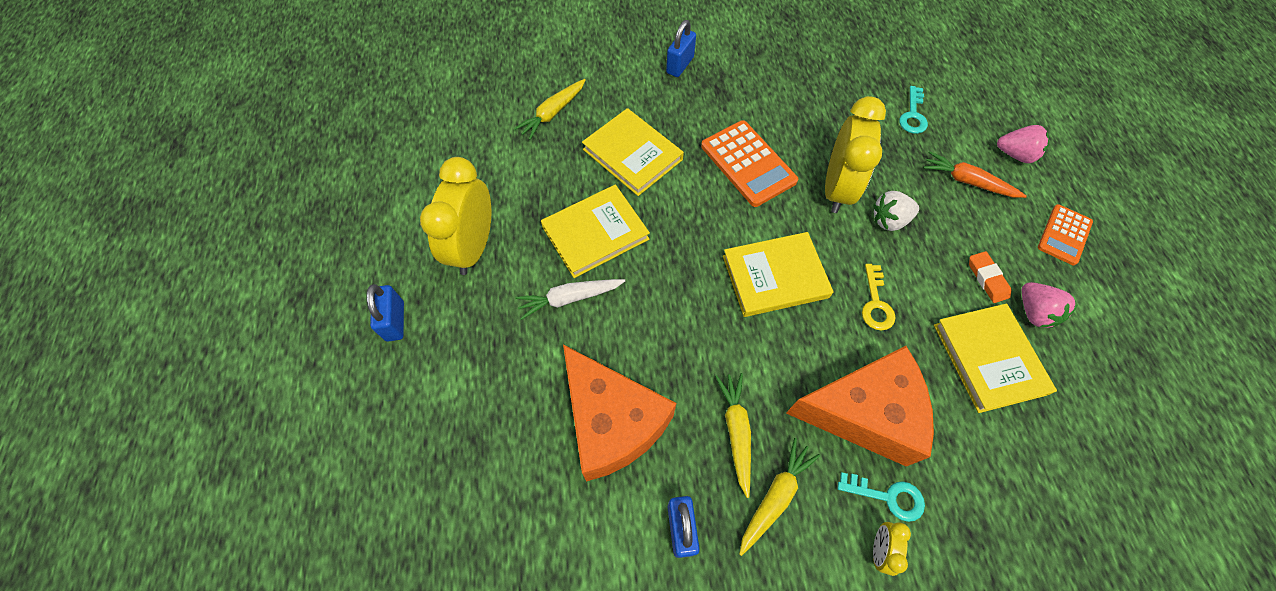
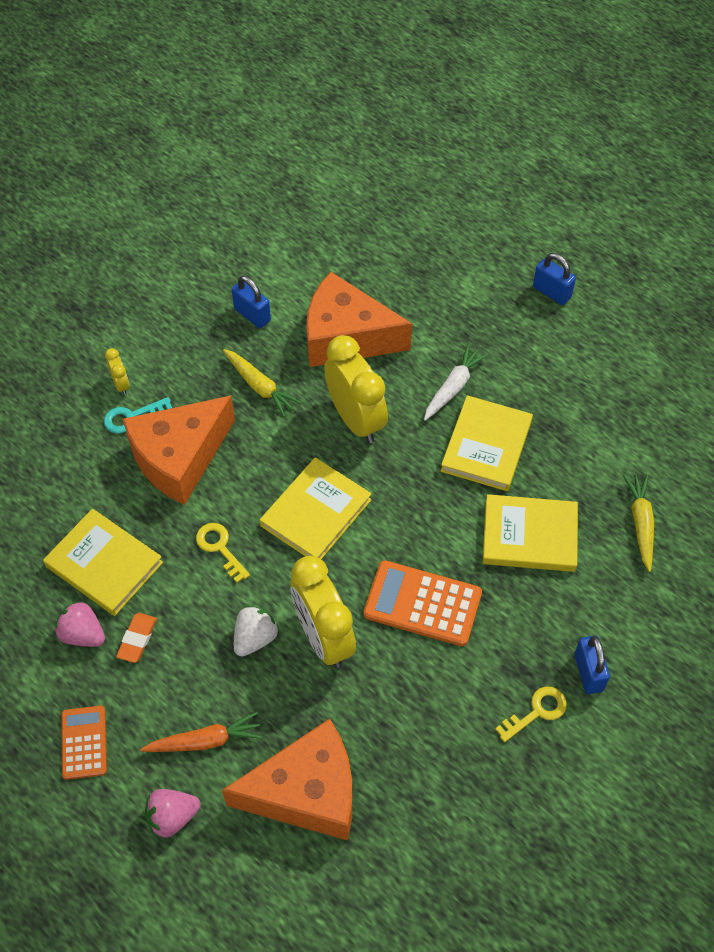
camera: 140 degrees right, 5 degrees down
(474, 247) = (562, 371): yellow clock -> yellow clock (356, 419)
(731, 67) = (537, 711): none -> yellow key
(775, 497) = (206, 368): yellow carrot -> none
(913, 115) = (306, 792): turquoise key -> orange cheese
(987, 279) = (137, 639): orange eraser -> orange eraser turned 75 degrees clockwise

